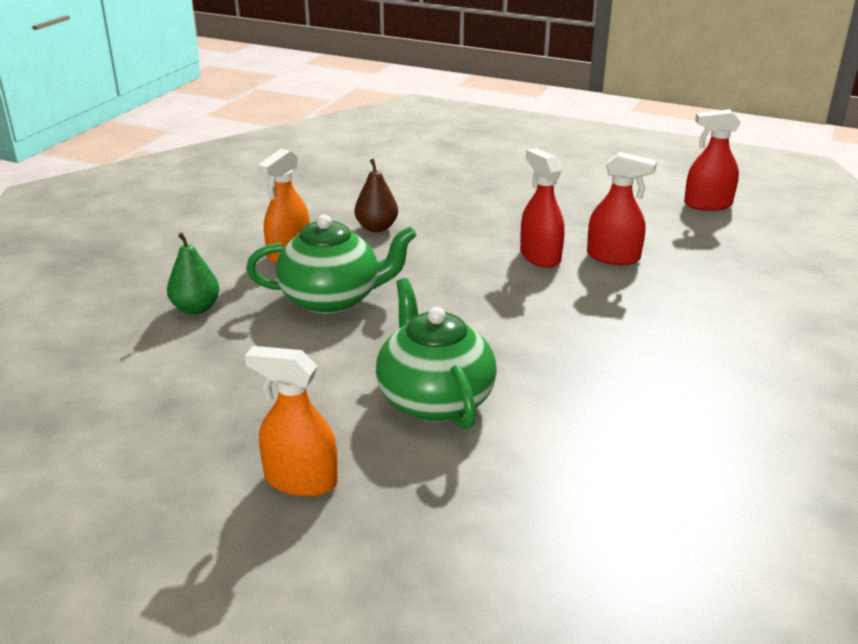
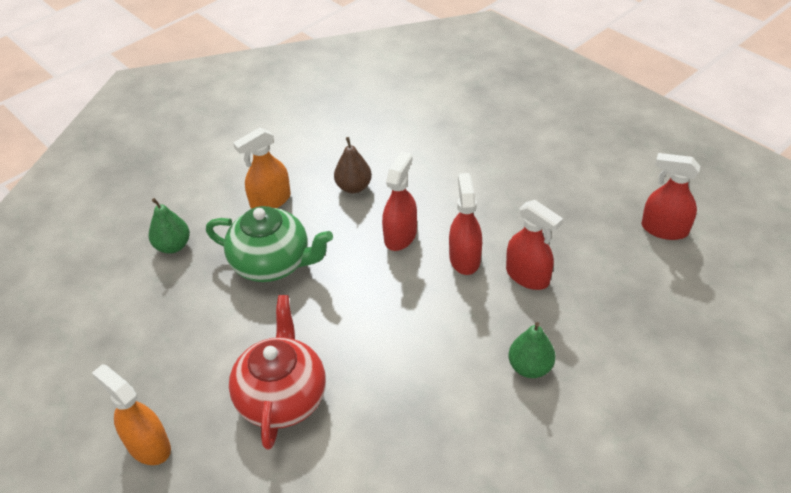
camera: 25 degrees right, 15 degrees up
(434, 399) = (282, 397): green teapot -> red teapot
(458, 253) = (400, 236): none -> red spray bottle
(675, 318) = (530, 367): none -> green pear

